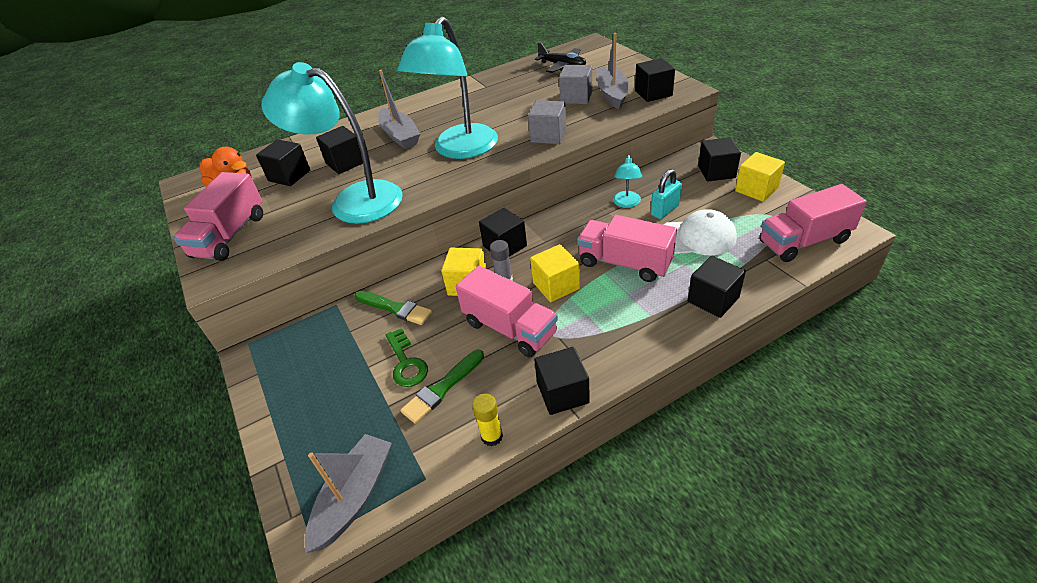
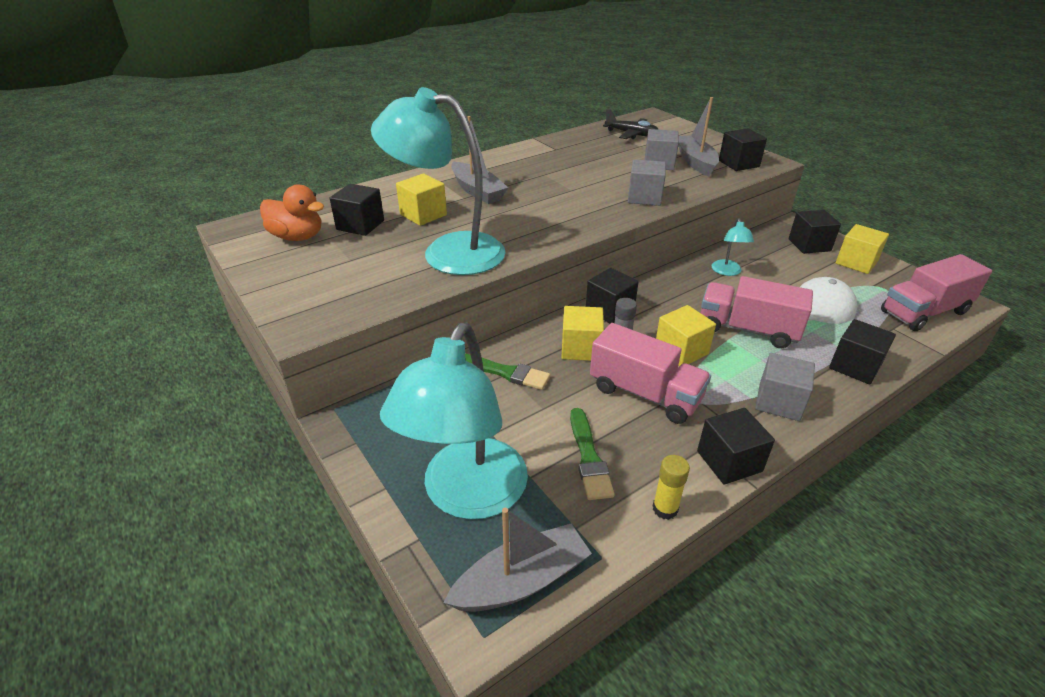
camera: 10 degrees left, 5 degrees down
(230, 235) = (308, 284): pink truck -> none
(345, 163) = (423, 215): black cube -> yellow cube
(354, 497) = (521, 581): grey boat -> grey boat turned 45 degrees clockwise
(406, 363) = (536, 430): green key -> none
(442, 388) = (588, 457): green brush -> green brush turned 45 degrees counterclockwise
(460, 150) = (551, 207): turquoise lamp -> turquoise lamp (467, 496)
(628, 336) = (779, 402): none -> grey cube
(665, 210) = (770, 279): turquoise padlock -> none

